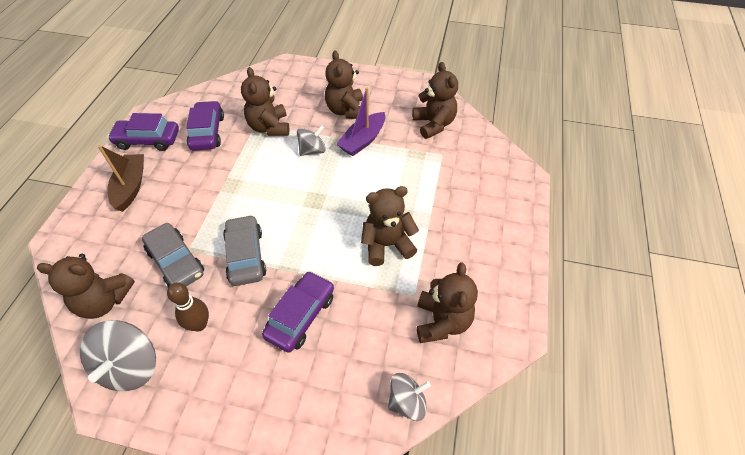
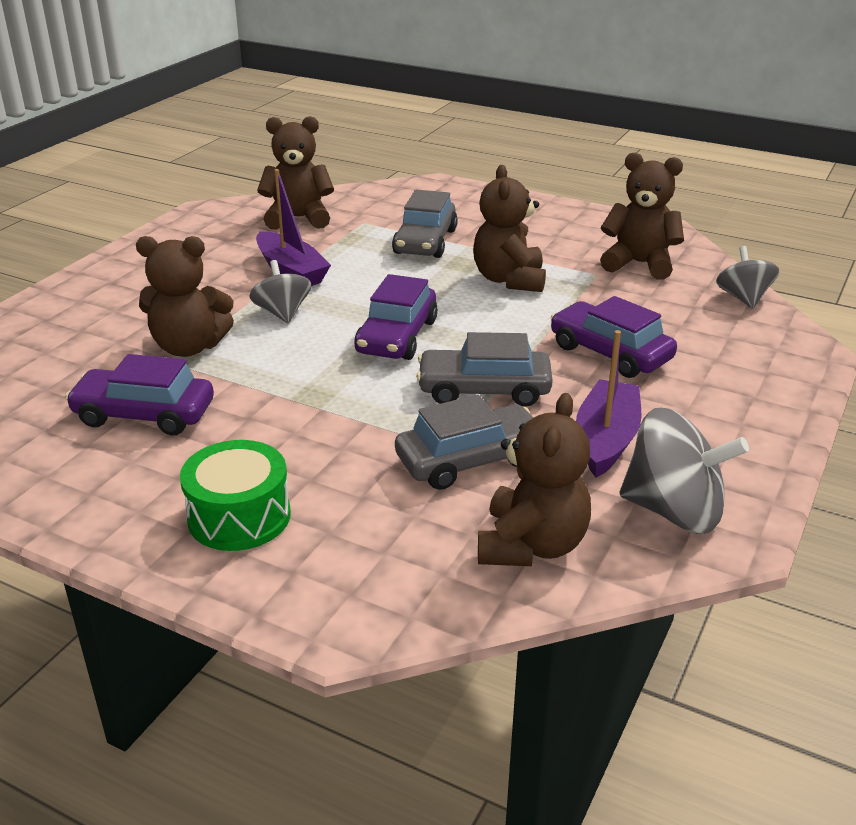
camera: 75 degrees left, 20 degrees down
(131, 187) = (239, 516): brown boat -> green drum
(148, 140) = (103, 493): purple car -> purple car (397, 337)
(199, 324) = (606, 440): brown bowling pin -> purple boat
(346, 110) = (208, 275): brown teddy bear -> none
(426, 190) = (425, 242): none -> grey car

